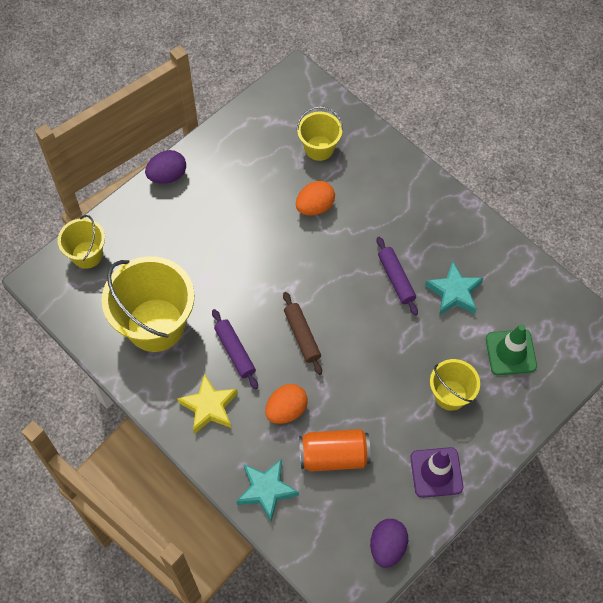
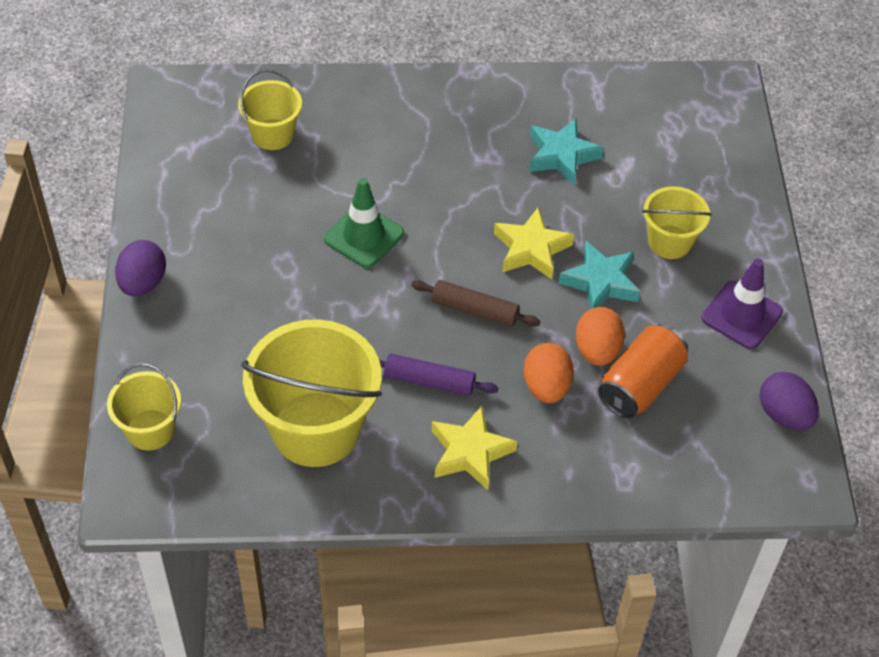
camera: 50 degrees left, 10 degrees down
(266, 490) = (621, 472): turquoise star -> turquoise star (600, 282)
(315, 207) = (337, 188): orange egg -> orange egg (597, 350)
(371, 330) = (531, 249): none -> yellow star
(396, 279) = (496, 187): purple rolling pin -> none
(510, 352) = (672, 163): green traffic cone -> green traffic cone (363, 236)

